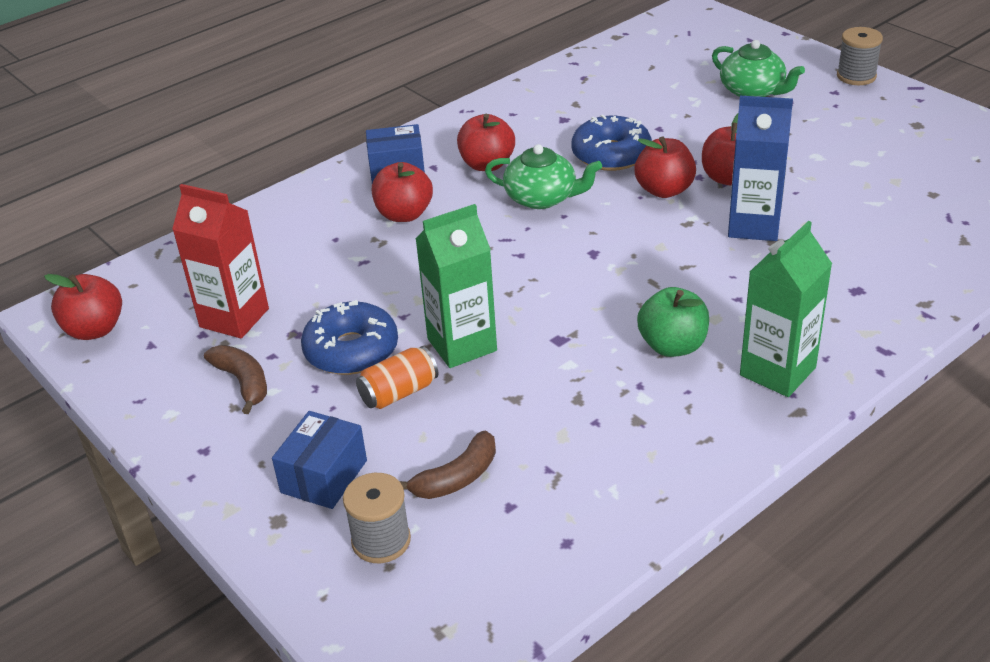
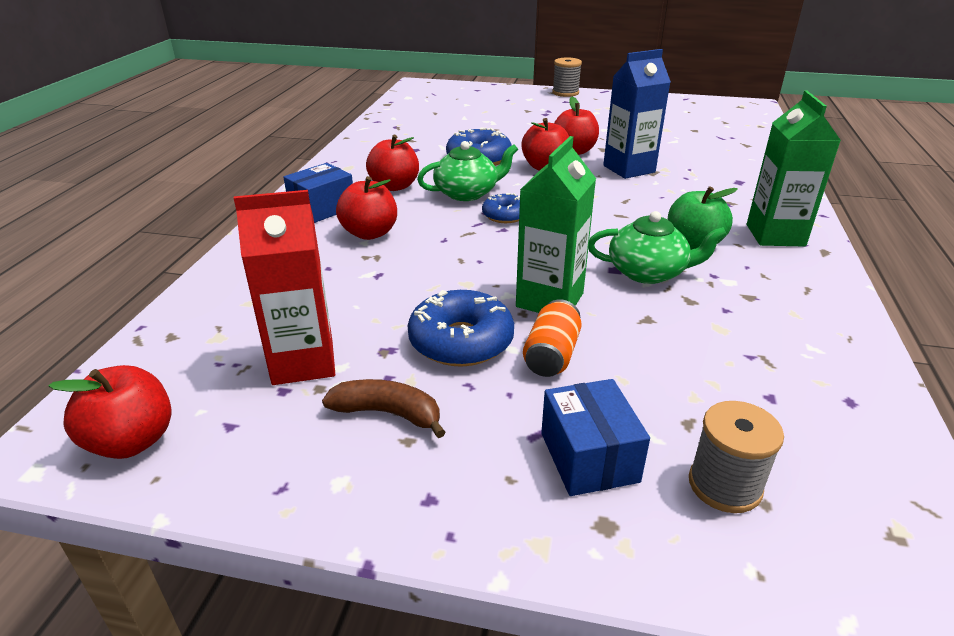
camera: 40 degrees left, 5 degrees down
(457, 478) = (699, 397): brown banana -> none
(542, 239) = (505, 215): none -> blue donut
(753, 91) = (518, 110): green teapot -> green teapot (648, 272)

